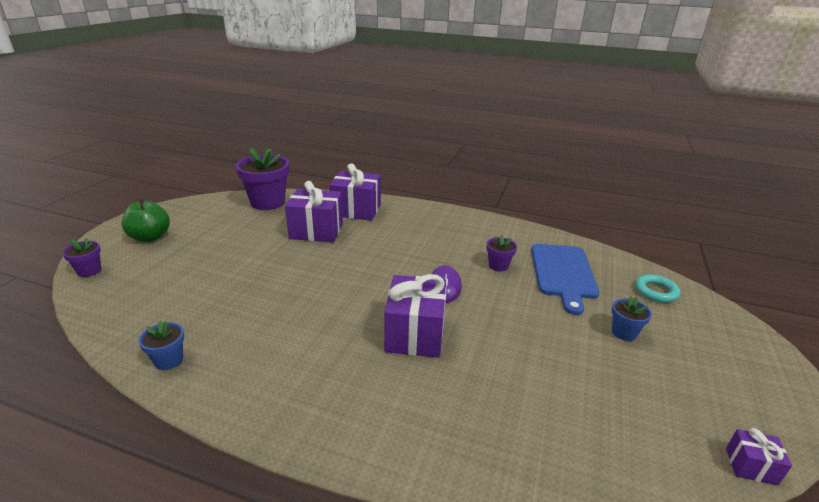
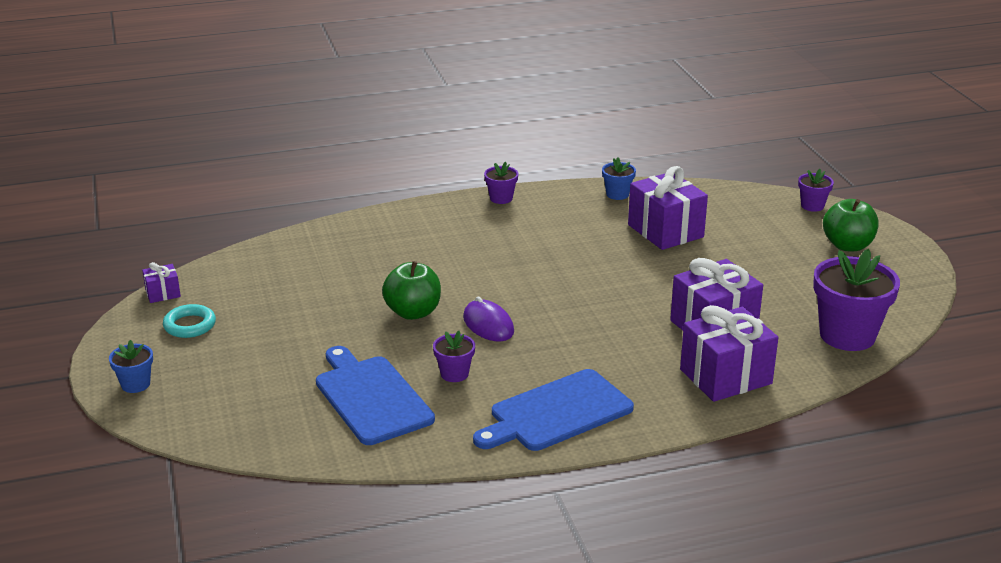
camera: 145 degrees right, 0 degrees up
(268, 421) = (501, 198): none -> purple flower pot
(415, 334) = (468, 275): purple gift -> purple gift (665, 231)
(461, 227) = (557, 413): none -> blue cutting board
(490, 319) = (413, 312): none -> green apple
(624, 332) = (276, 352): blue flower pot -> blue flower pot (135, 384)
(656, 291) = (248, 419): turquoise ring -> turquoise ring (190, 325)

